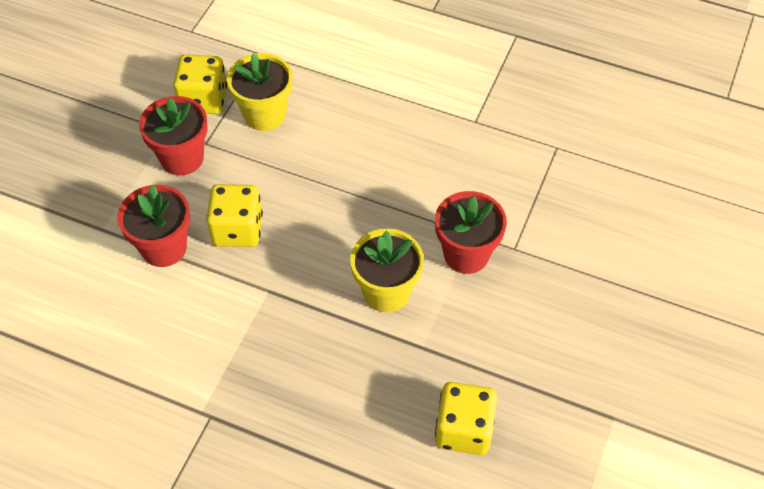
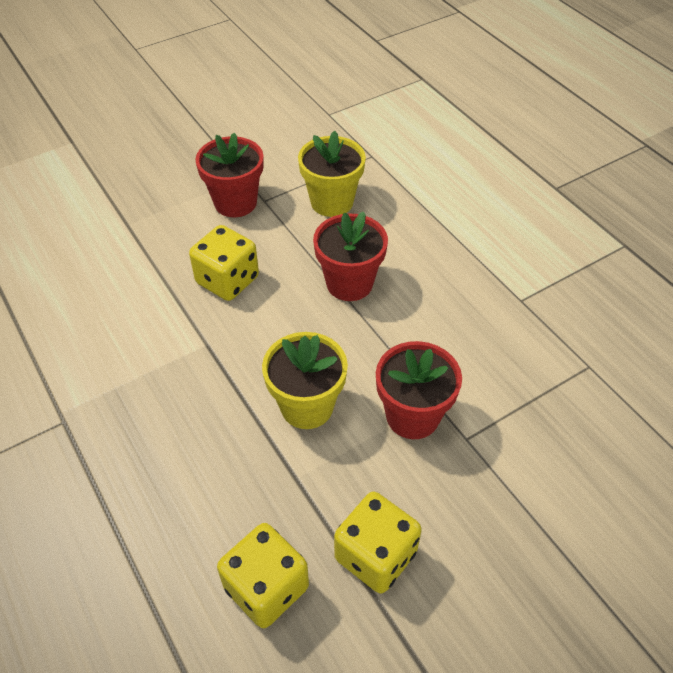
camera: 35 degrees right, 5 degrees down
(164, 248) = (158, 263): red flower pot -> red flower pot (349, 283)
(203, 99) = (293, 167): yellow dice -> yellow dice (375, 555)

